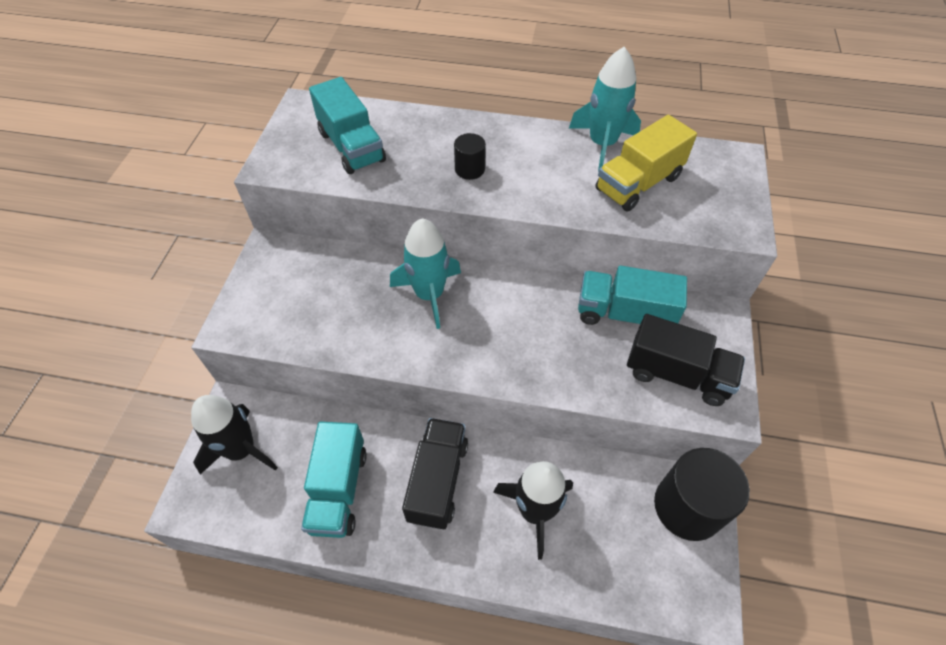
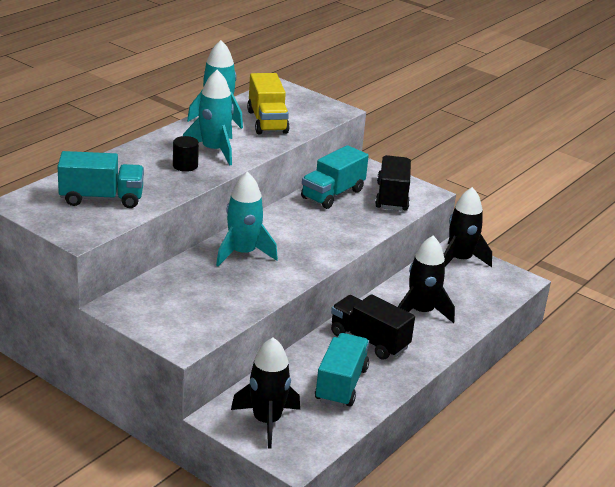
camera: 65 degrees left, 25 degrees down
(338, 490) = (341, 385): turquoise truck -> turquoise truck turned 105 degrees counterclockwise
(524, 174) = (214, 151): none -> turquoise rocket
(677, 374) = (392, 197): black truck -> black truck turned 45 degrees counterclockwise
(687, 507) = (460, 260): black cylinder -> black rocket

